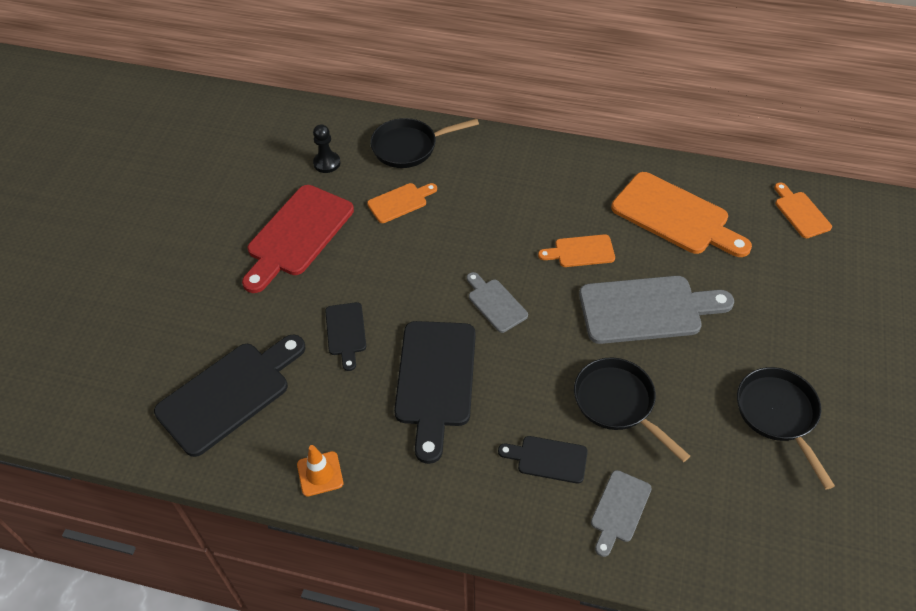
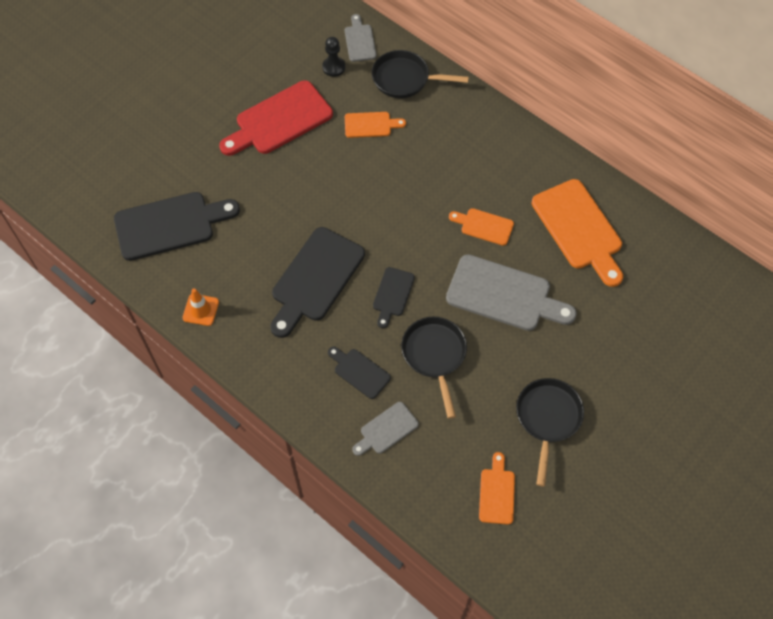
camera: 25 degrees right, 10 degrees up
(346, 332) = (273, 214): black cutting board -> black cutting board (392, 294)
(495, 303) = (393, 239): grey cutting board -> grey cutting board (360, 41)
(800, 212) = (685, 270): orange cutting board -> orange cutting board (497, 493)

